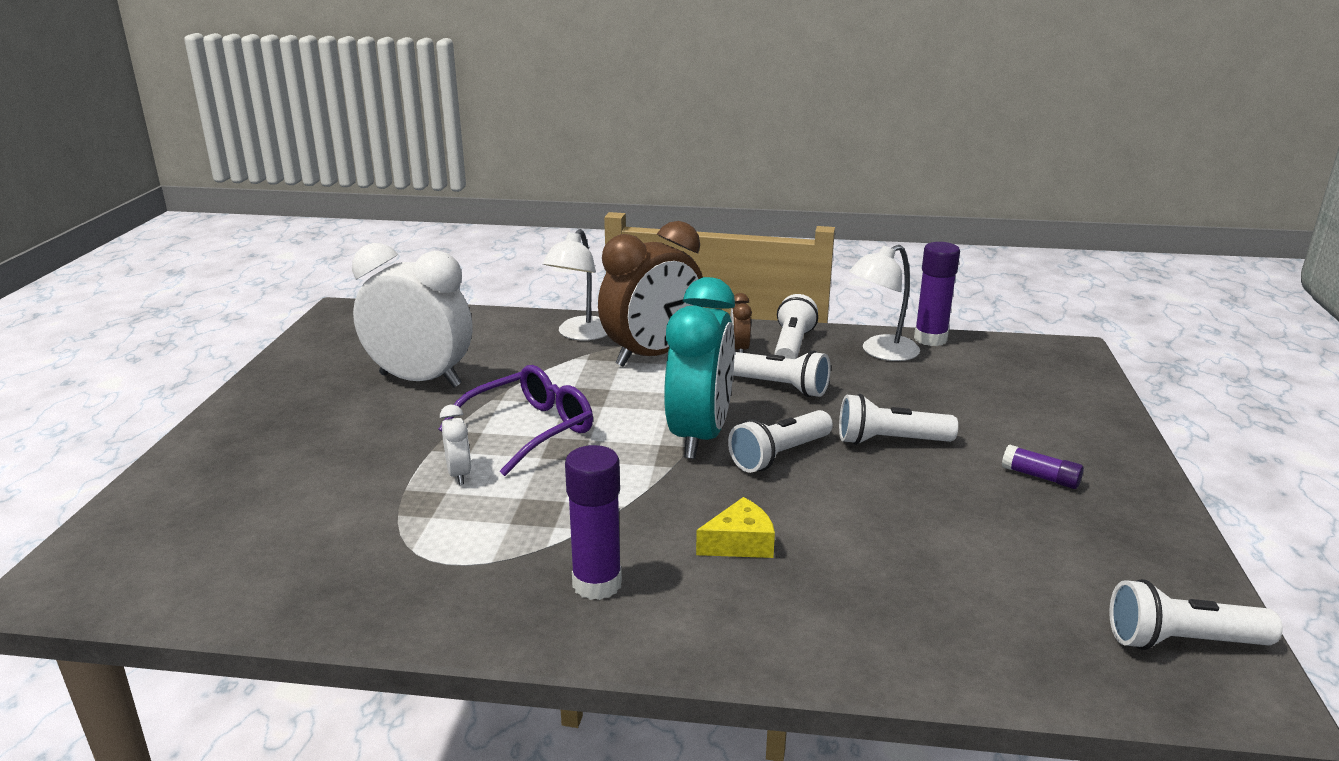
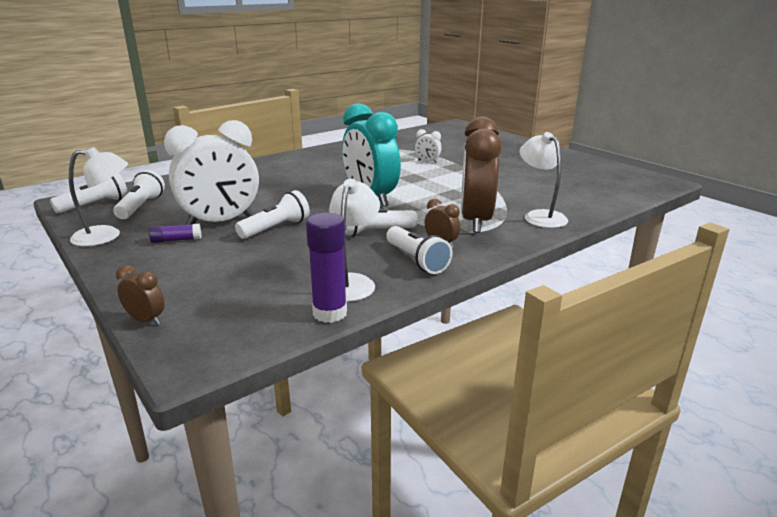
camera: 135 degrees right, 0 degrees up
(420, 380) = (531, 175): white clock -> white clock (220, 222)
(530, 430) = (441, 177): purple glasses -> none
(597, 584) = (324, 159): purple glue stick -> none
(740, 543) = (294, 178): yellow cheese -> none
(779, 455) = (322, 204): white flashlight -> white flashlight (141, 207)
(1102, 390) = (146, 320): none -> brown clock
(1150, 530) = (106, 236): none -> white lamp

